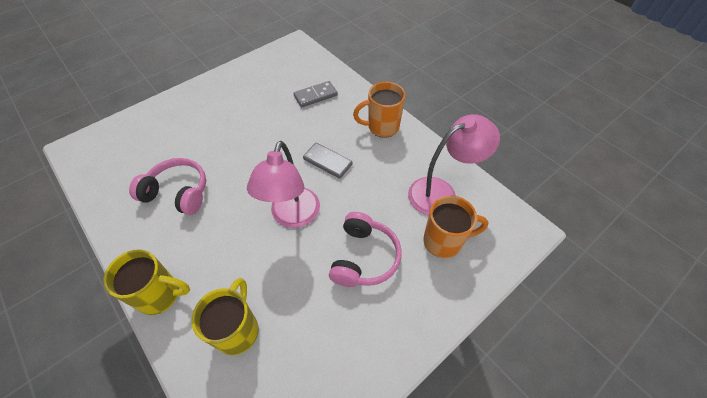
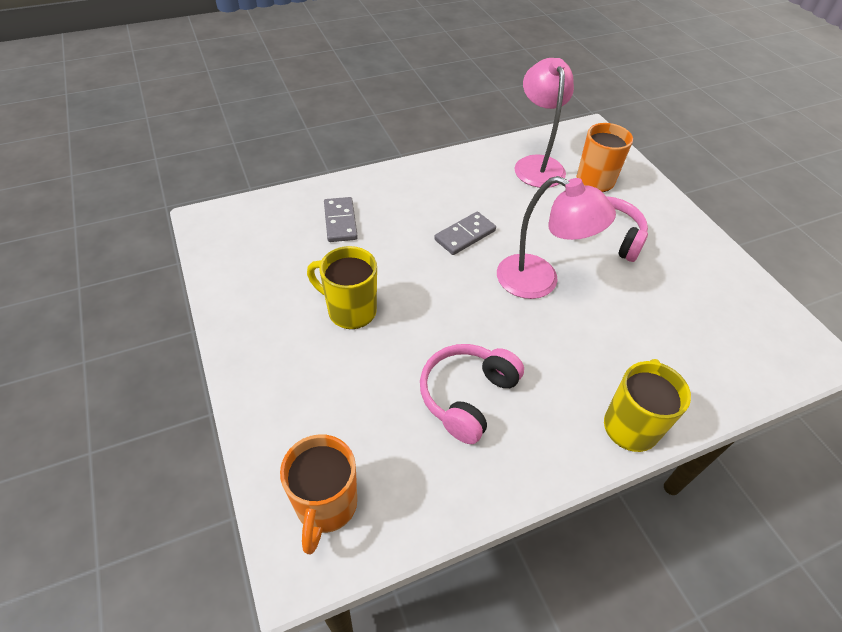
camera: 75 degrees left, 5 degrees down
(237, 330) = (679, 352): yellow mug -> yellow mug (350, 311)
(382, 127) = (427, 179): orange mug -> orange mug (326, 506)

